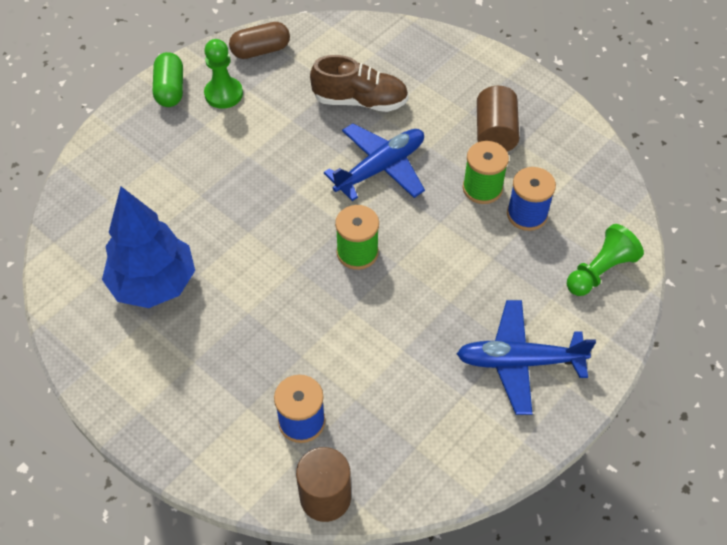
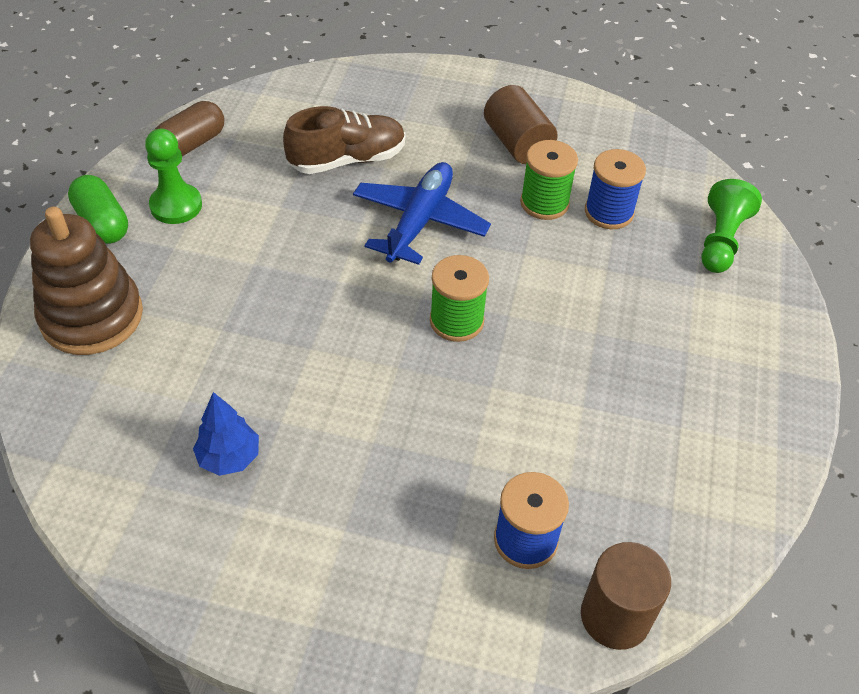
camera: 30 degrees left, 5 degrees down
(127, 154) = (92, 316): none -> brown stacking toy
(154, 284) = (229, 457): blue tree -> blue tree, size x0.51
(519, 361) = (711, 365): blue plane -> none

